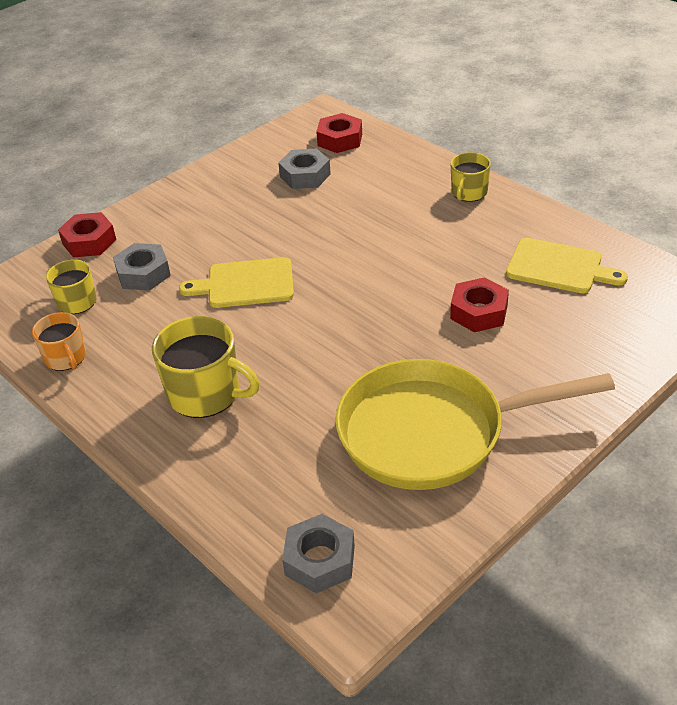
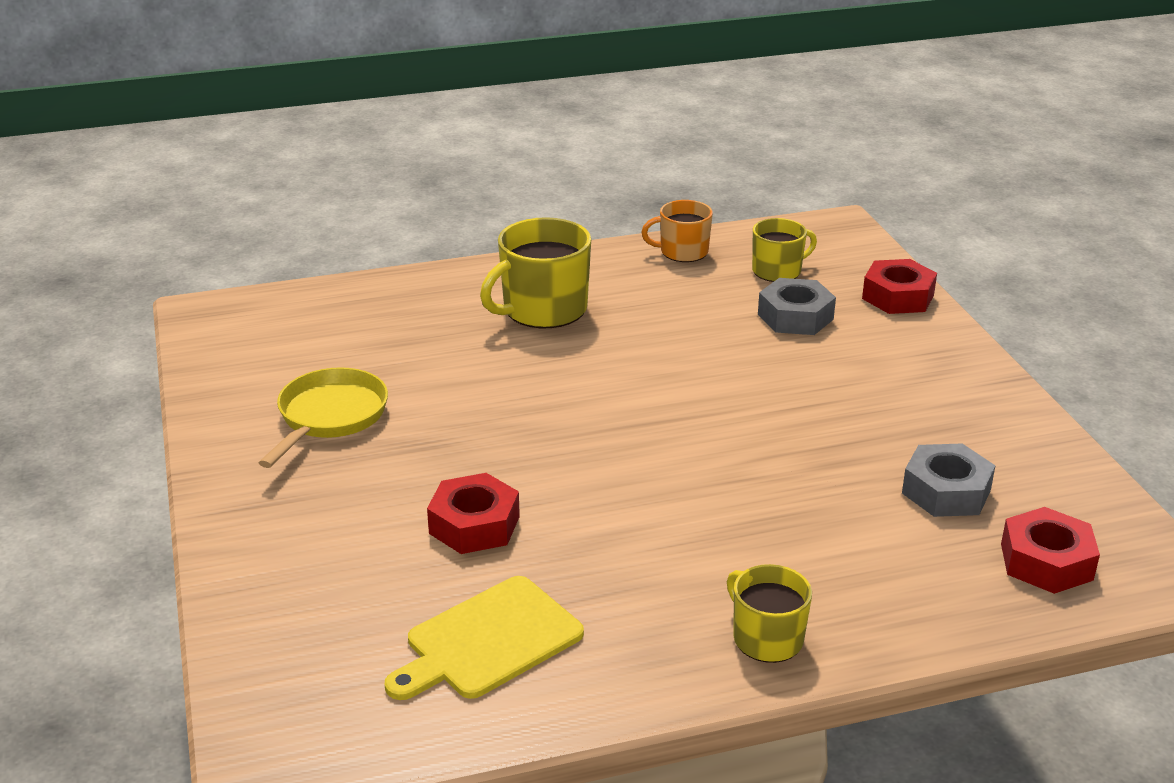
camera: 115 degrees right, 10 degrees down
(245, 284) = (709, 375): yellow cutting board -> none
(320, 560) = (271, 314): grey nut -> none
(433, 432) = (329, 417): yellow pan -> yellow pan, size x0.55

